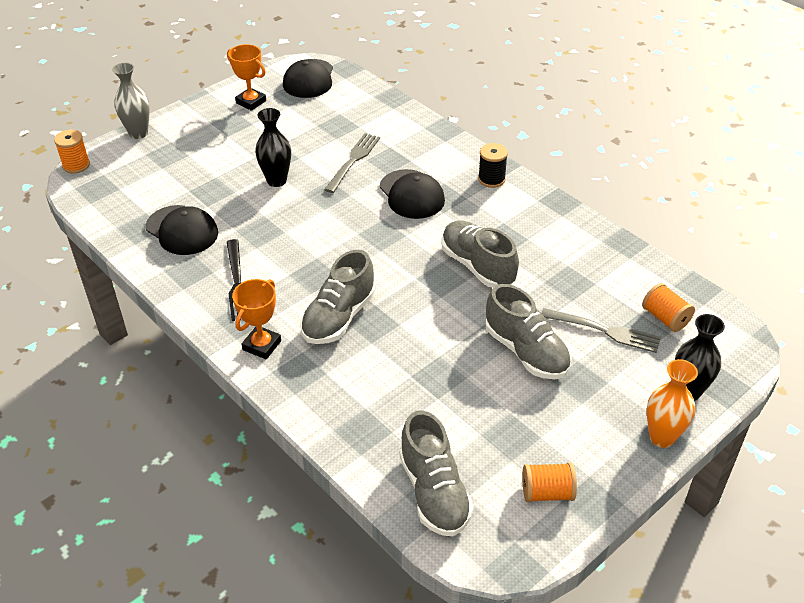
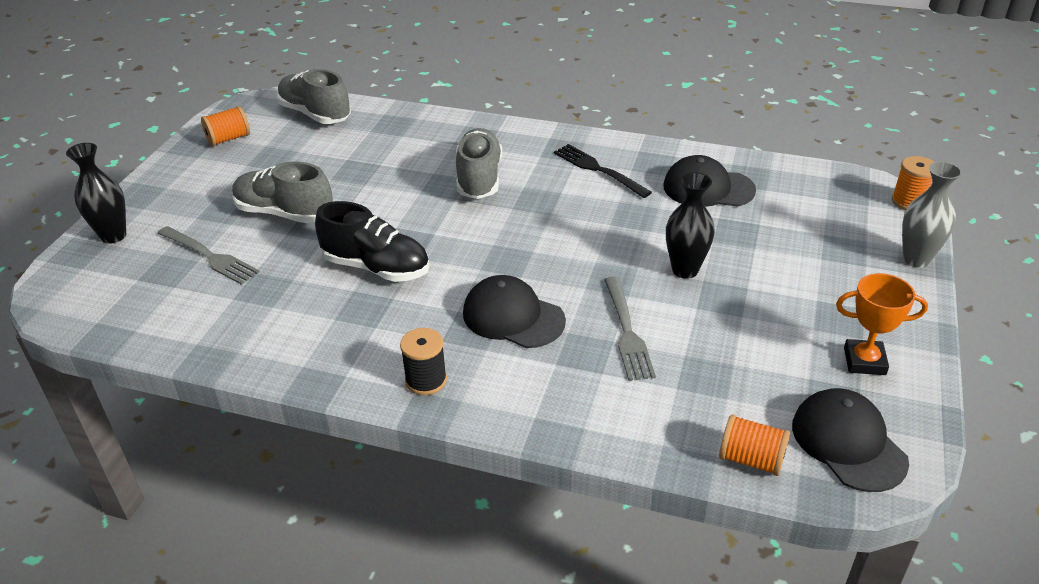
camera: 150 degrees right, 5 degrees down
(262, 345) = (524, 140): orange trophy -> none
(477, 266) = (376, 267): grey shoe -> black shoe
(604, 331) = (209, 256): grey fork -> grey fork turned 135 degrees counterclockwise
(662, 437) = (137, 197): orange vase -> none
(665, 318) = (143, 291): orange spool -> orange spool (751, 459)

